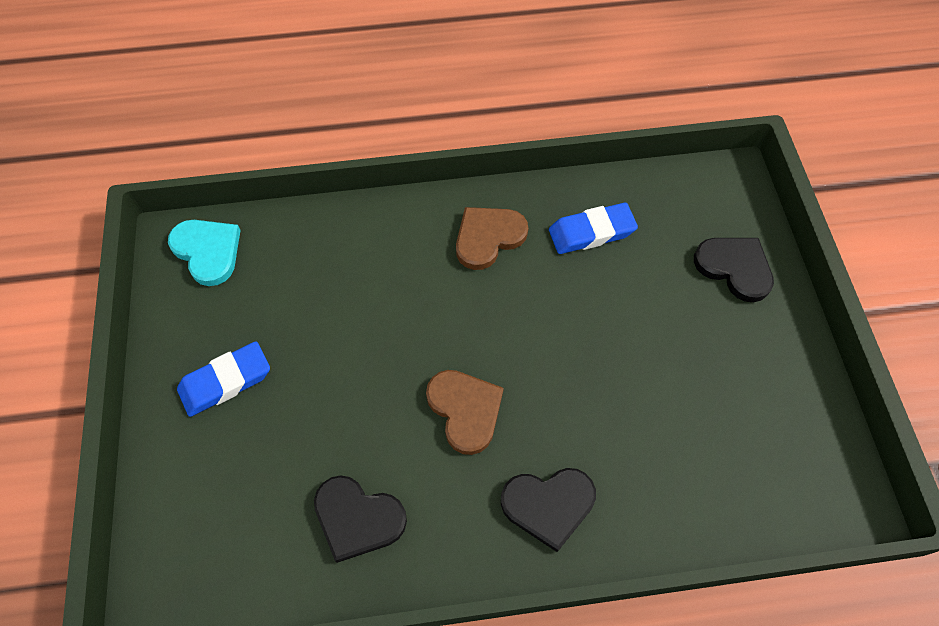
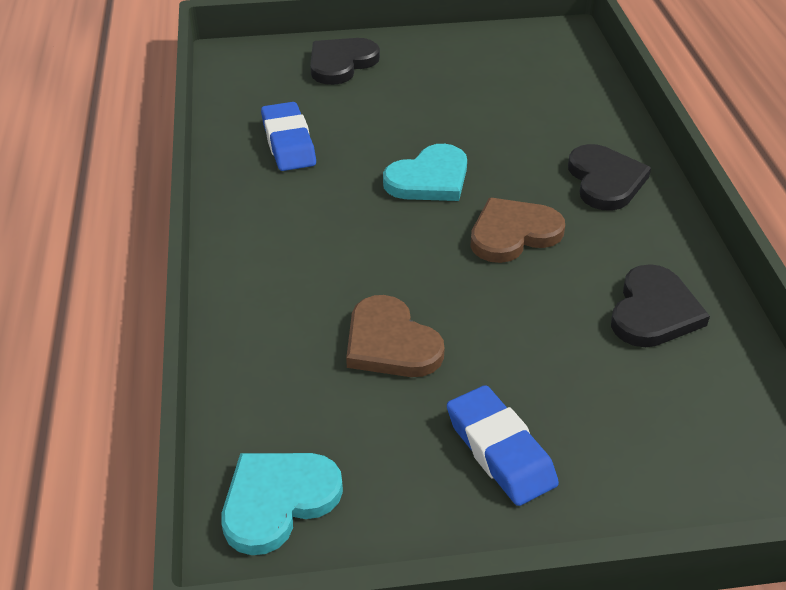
camera: 90 degrees left, 20 degrees down
(488, 237) = (286, 216): brown heart -> brown heart (390, 343)
(543, 344) = (429, 179): none -> turquoise heart

